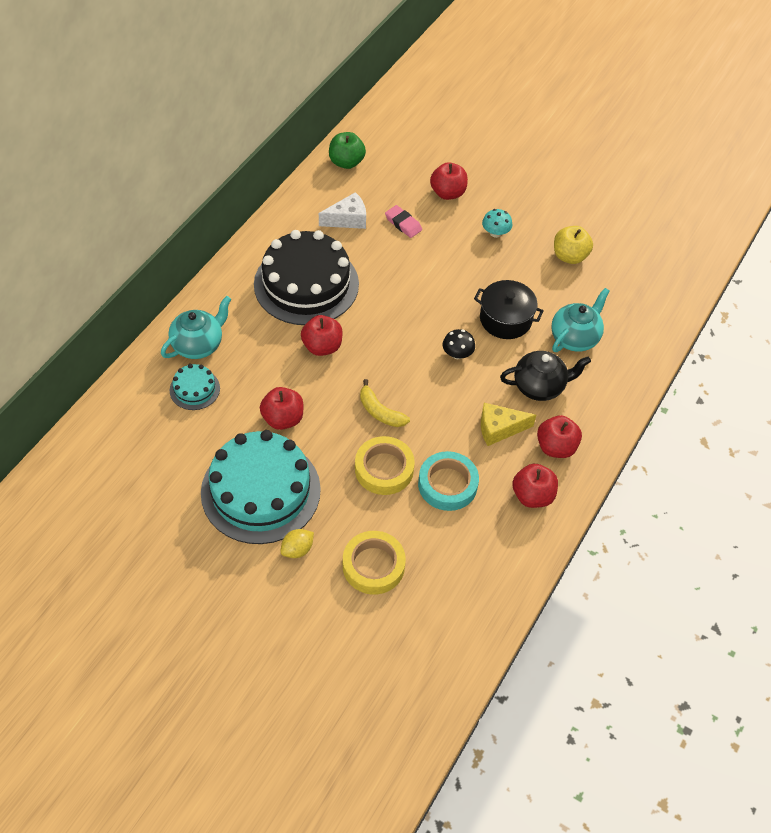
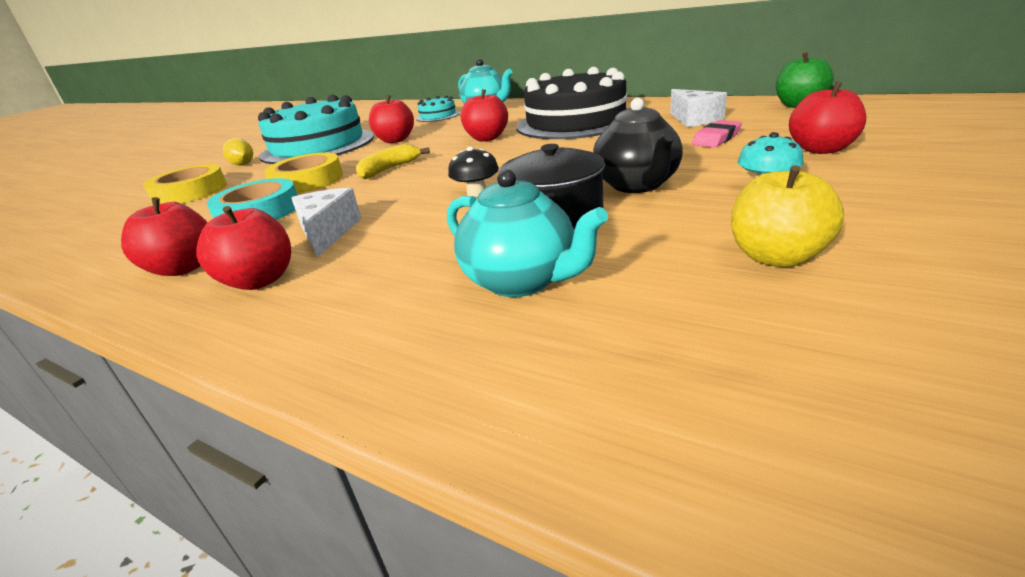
camera: 95 degrees right, 25 degrees down
(499, 428) = (328, 232): yellow cheese -> white cheese
(540, 386) = (400, 255): black teapot -> black teapot (637, 185)

